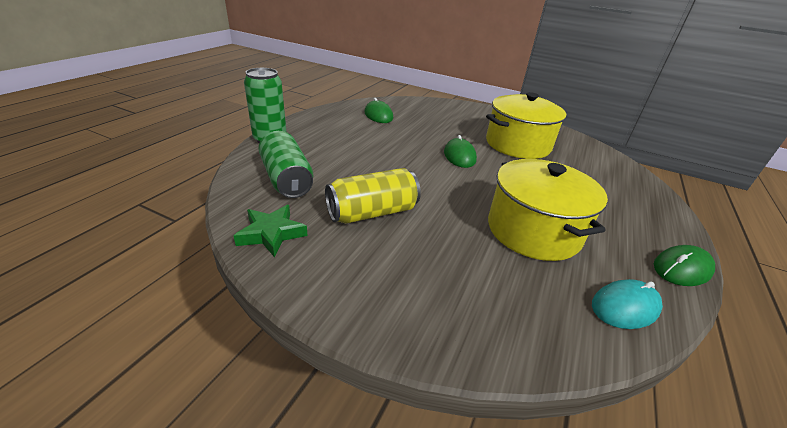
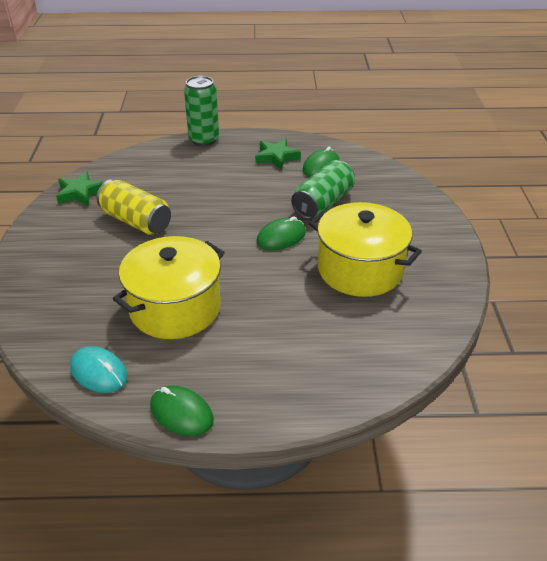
camera: 65 degrees right, 5 degrees up
(287, 179) = (150, 171): green can -> green can (323, 203)
(344, 123) = (276, 157): none -> green star

